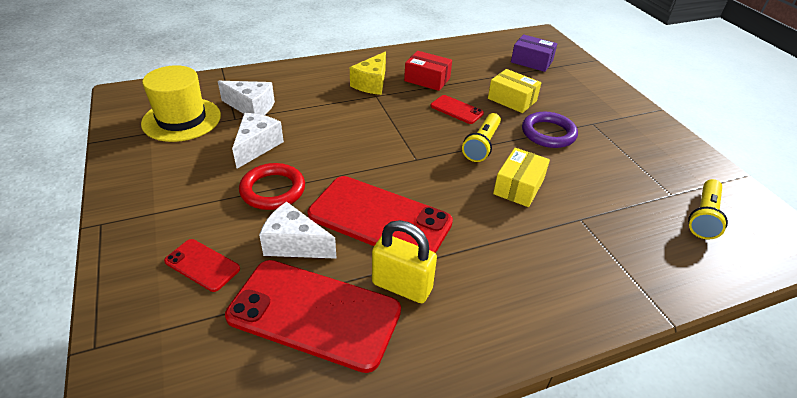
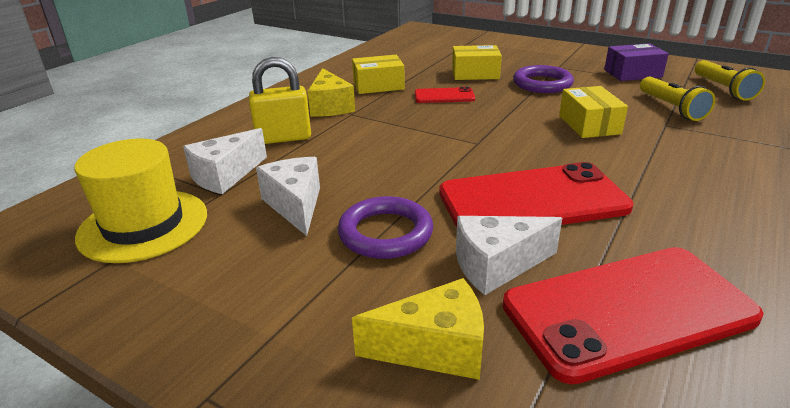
camera: 35 degrees left, 10 degrees down
(202, 265) = (435, 348): red phone -> yellow cheese
(251, 107) = (225, 175): white cheese -> white cheese turned 150 degrees clockwise
(273, 190) = (385, 233): red ring -> purple ring
(402, 286) = (648, 239): yellow padlock -> yellow padlock (283, 138)
(427, 79) = (378, 85): red box -> yellow box
(482, 145) = (510, 110): yellow flashlight -> yellow flashlight (671, 108)
(531, 61) = (443, 46): purple box -> purple box (632, 73)

